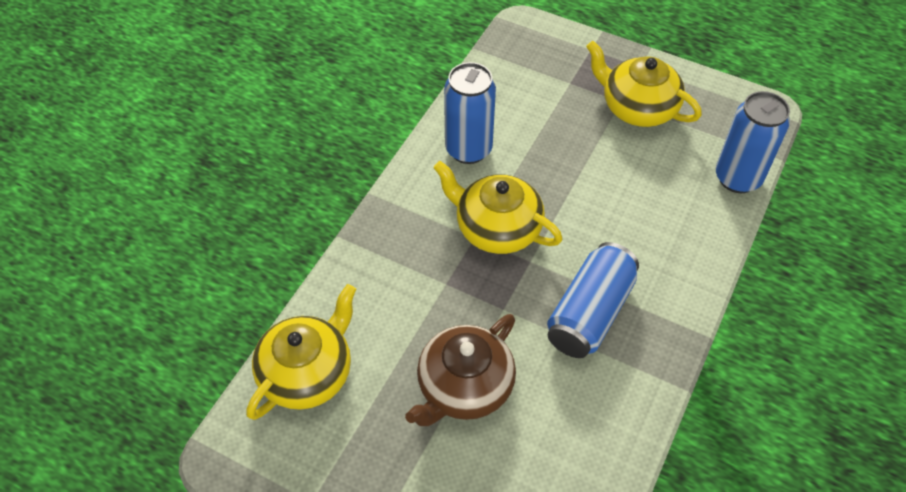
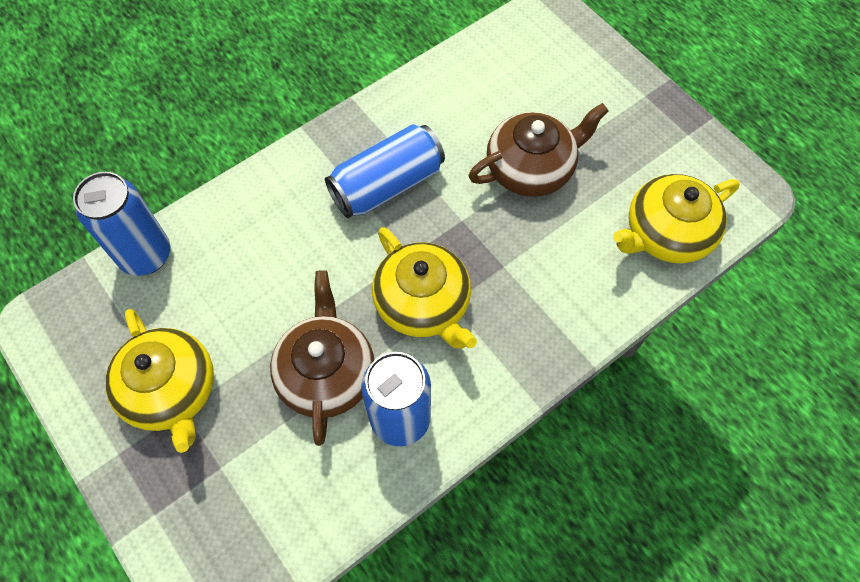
camera: 155 degrees left, 10 degrees up
(539, 156) = (326, 373): none -> brown teapot

